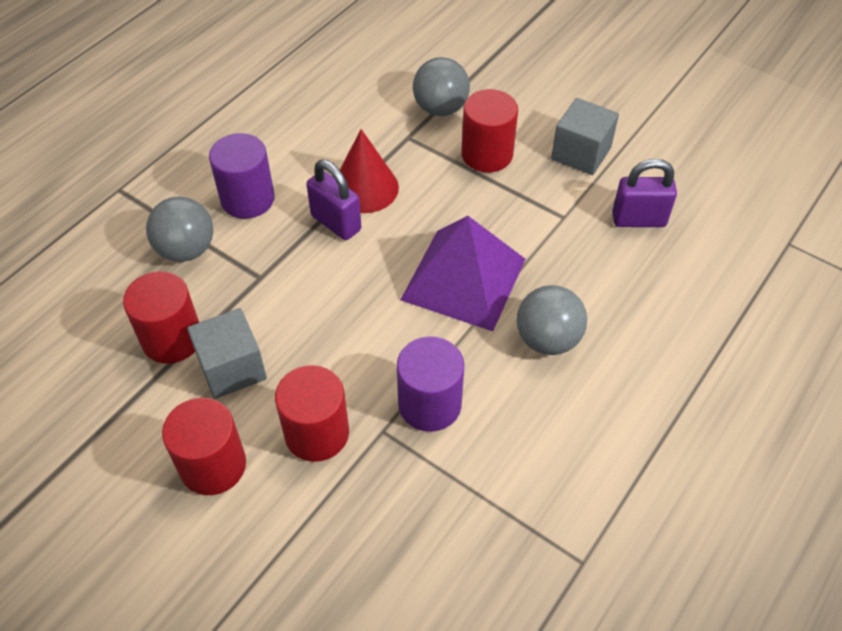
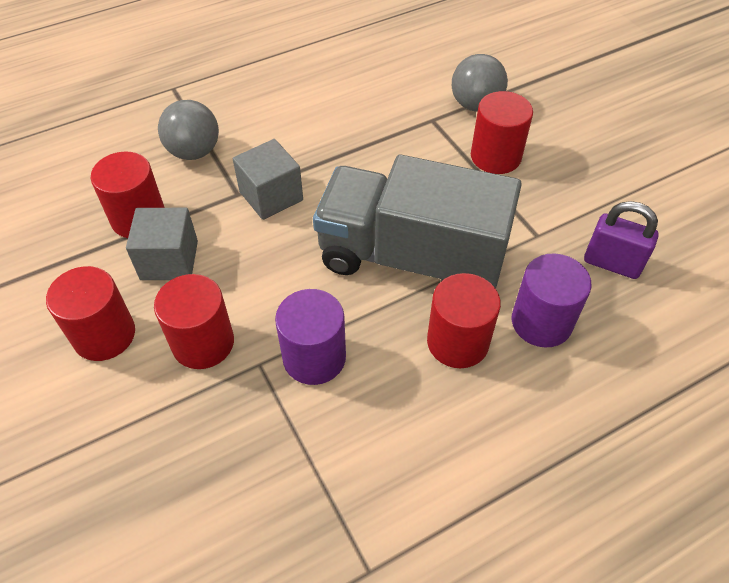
camera: 25 degrees right, 0 degrees up
(247, 199) = (267, 127): purple cylinder -> purple cylinder (541, 322)
(336, 223) = (327, 171): purple padlock -> none
(365, 188) = (369, 150): red cone -> none
(464, 279) = (411, 258): purple pyramid -> grey truck
(547, 339) = (457, 342): grey ball -> red cylinder
(581, 153) = (587, 184): grey cube -> grey cube (271, 196)

